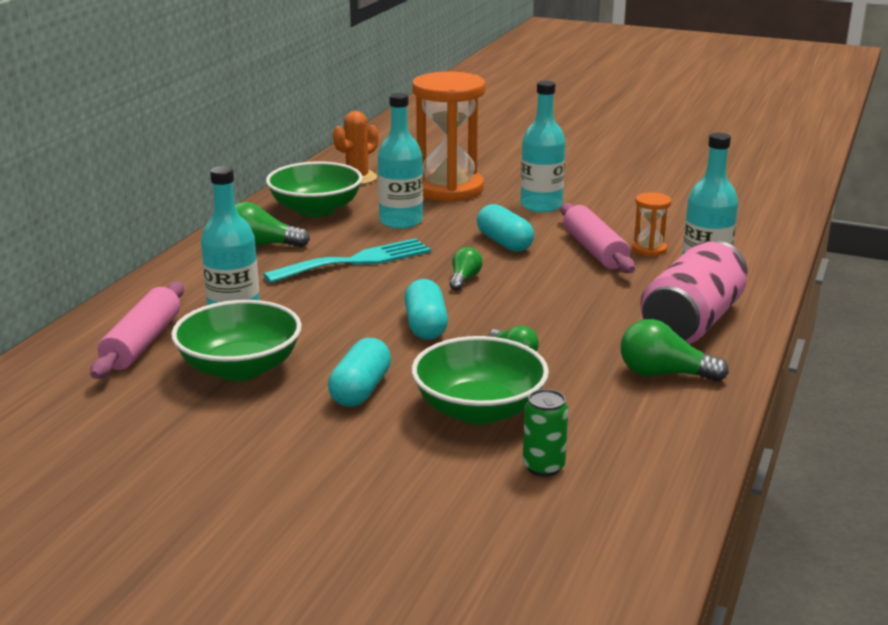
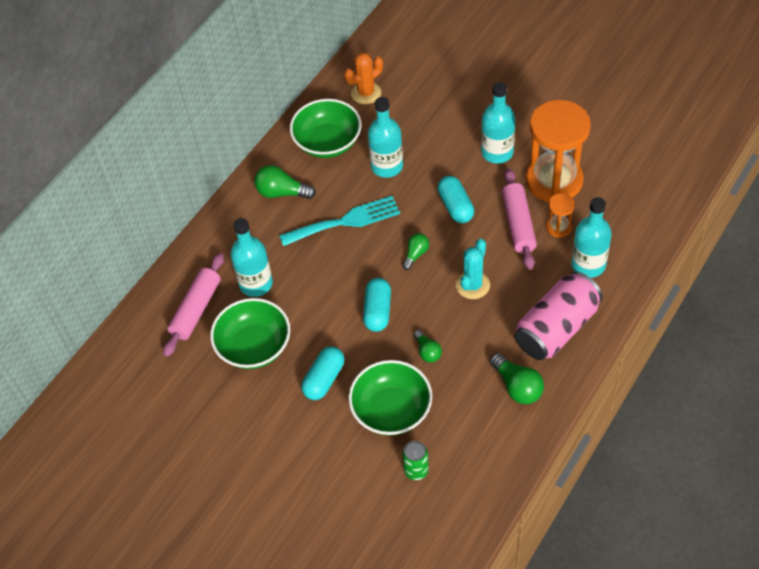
camera: 15 degrees right, 30 degrees up
(448, 189) = (432, 119): orange hourglass -> orange hourglass (554, 180)
(555, 297) = (472, 285): none -> turquoise cactus
(664, 374) = (517, 386): green light bulb -> green light bulb turned 150 degrees counterclockwise

